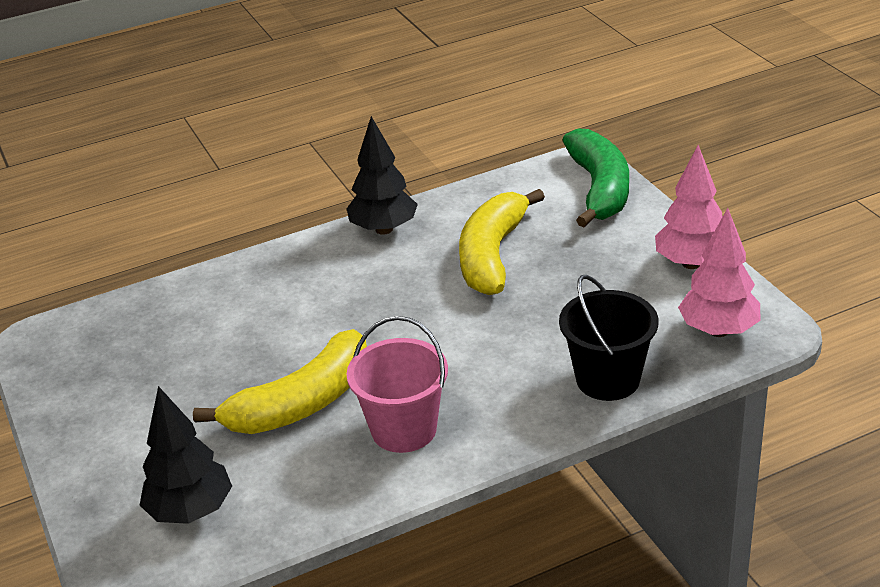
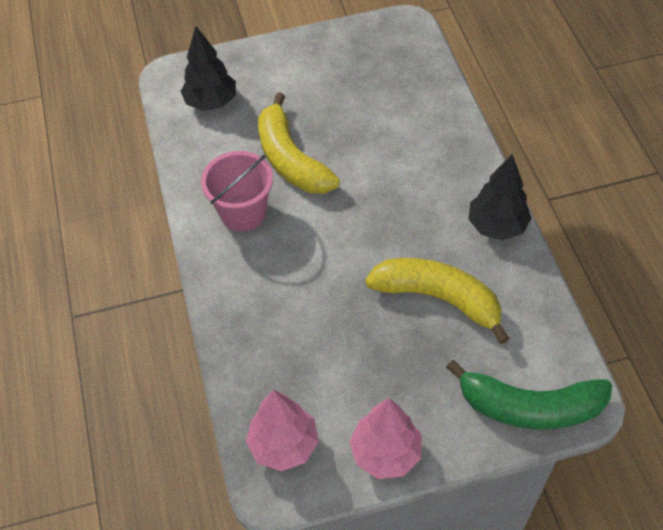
camera: 100 degrees right, 20 degrees up
(607, 379) = (251, 347): black bucket -> none

